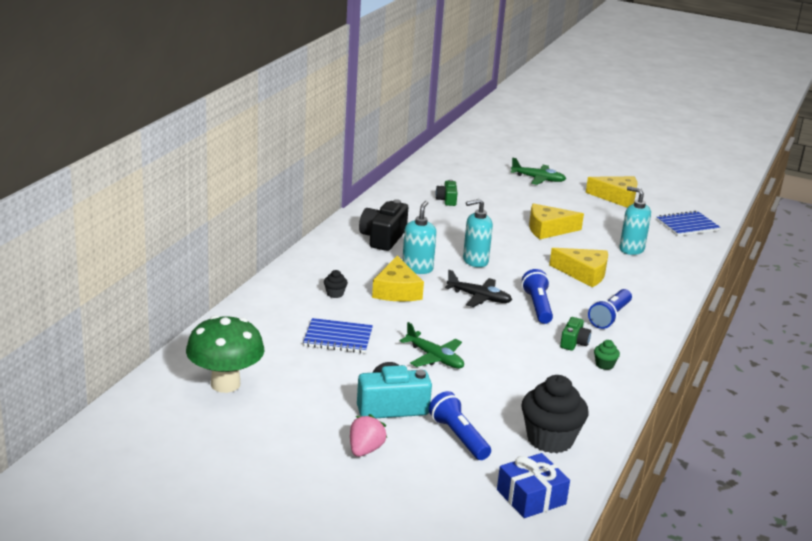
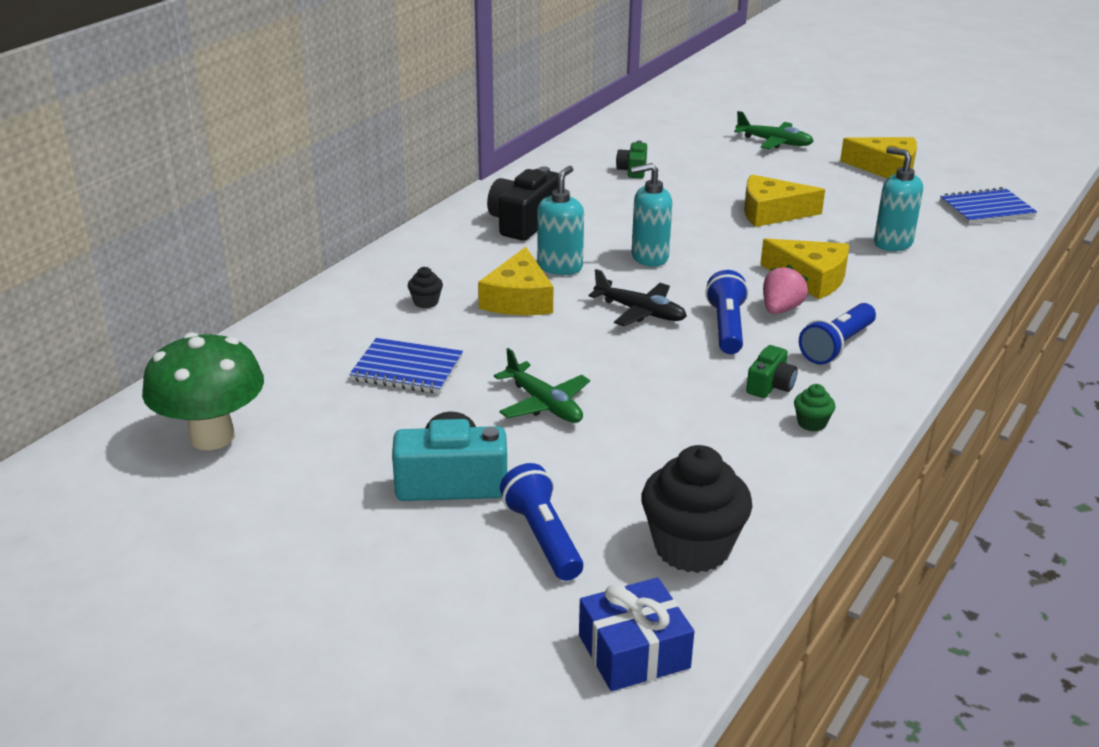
camera: 10 degrees right, 5 degrees up
(365, 450) = (386, 554): pink strawberry -> pink strawberry (780, 309)

